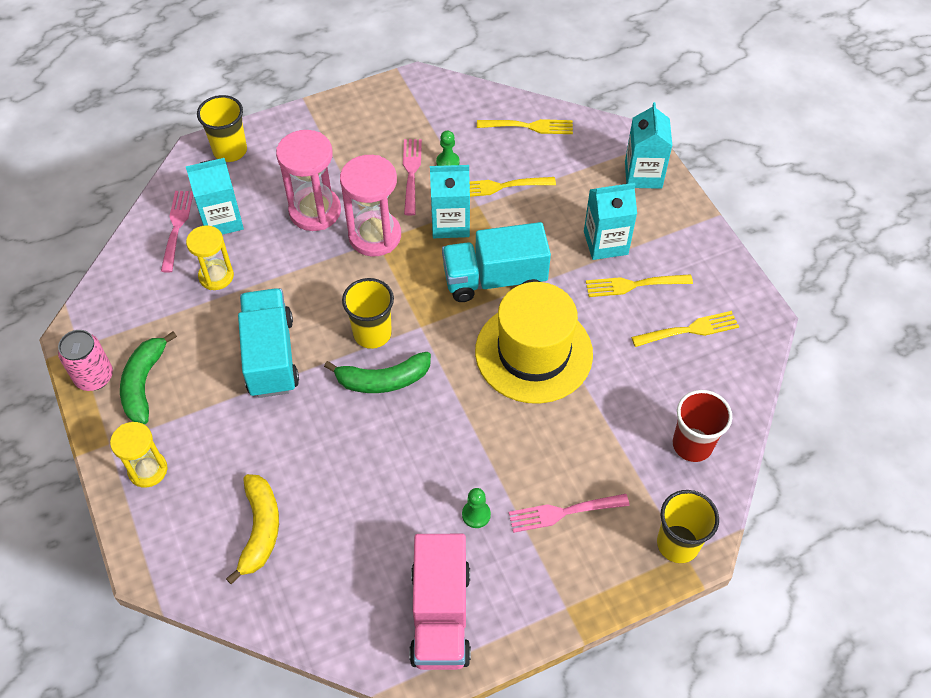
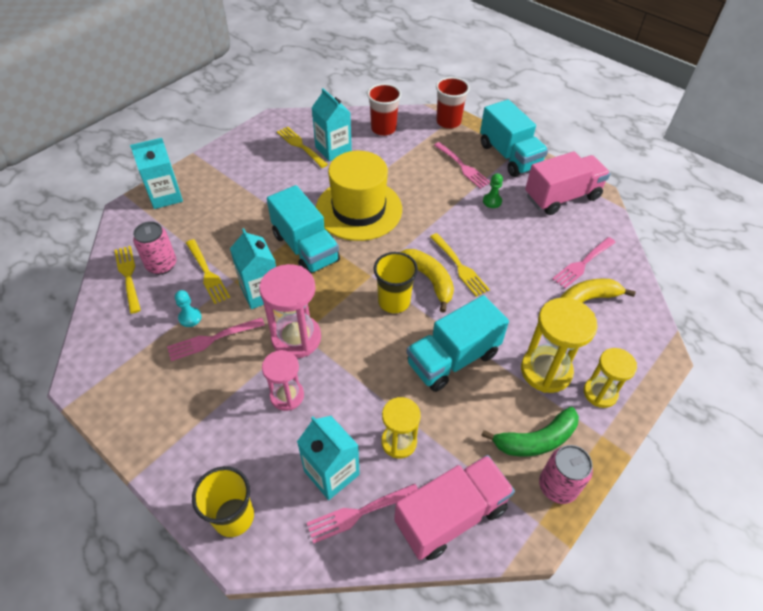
camera: 115 degrees left, 5 degrees down
(130, 287) = (451, 515): none -> pink truck
(204, 434) = (546, 371): none -> yellow hourglass
(313, 564) = (582, 264): none -> pink fork
(315, 211) = (287, 396): pink hourglass -> pink hourglass, size x0.64
(383, 380) = (429, 280): green banana -> yellow banana
(447, 162) = (190, 318): green pawn -> turquoise pawn
(532, 153) = (161, 265): none -> pink can
(560, 591) = (509, 156): none -> turquoise truck
(605, 243) = (243, 199): turquoise carton -> turquoise carton (333, 149)
(634, 285) = (275, 177): yellow fork -> yellow fork (459, 266)
(678, 544) = (448, 122): yellow cup -> red cup

